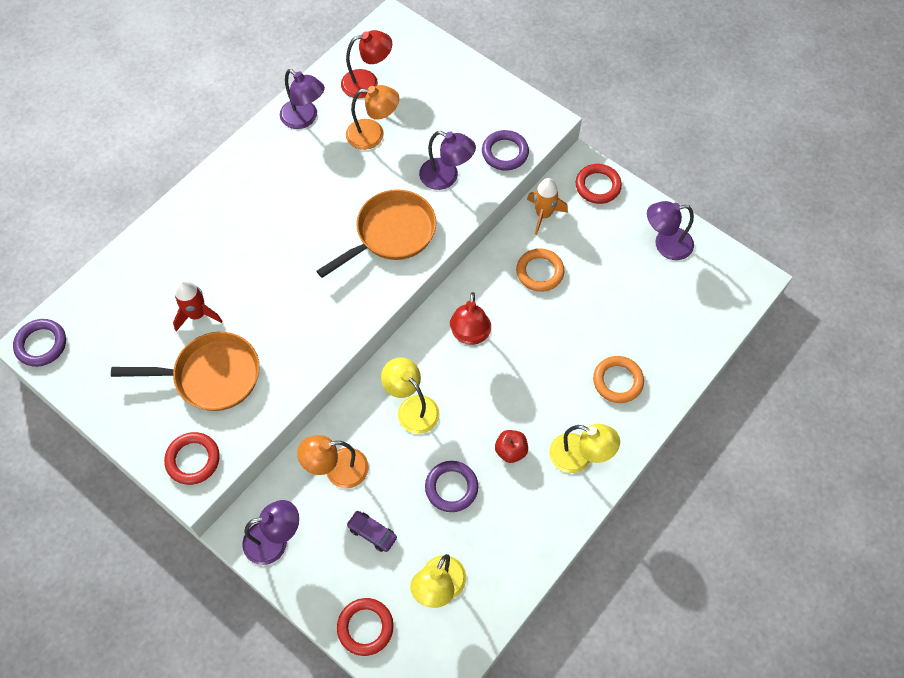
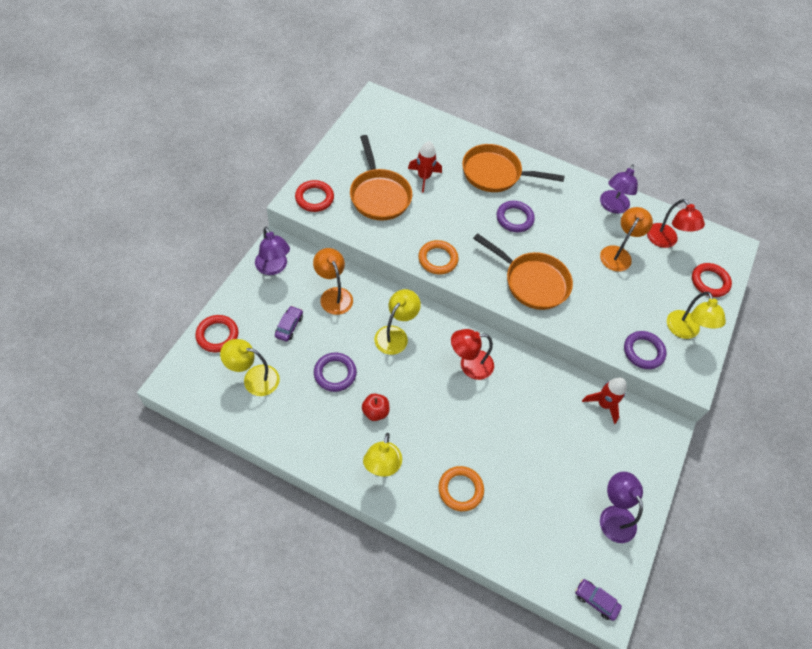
camera: 70 degrees right, 5 degrees down
(41, 344) = (378, 103): purple ring -> purple ring (514, 218)
(216, 229) = (495, 174): none -> orange pan
(373, 134) = (618, 253): orange lamp -> orange lamp turned 135 degrees counterclockwise
(446, 177) = (600, 311): purple lamp -> none
(488, 106) = (685, 331): none -> yellow lamp
(539, 272) = (546, 409): orange ring -> orange ring (438, 259)
(543, 215) = (603, 404): orange rocket -> red rocket
(598, 186) = (652, 446): red ring -> red ring (709, 282)
(745, 287) = (596, 600): none -> purple car

